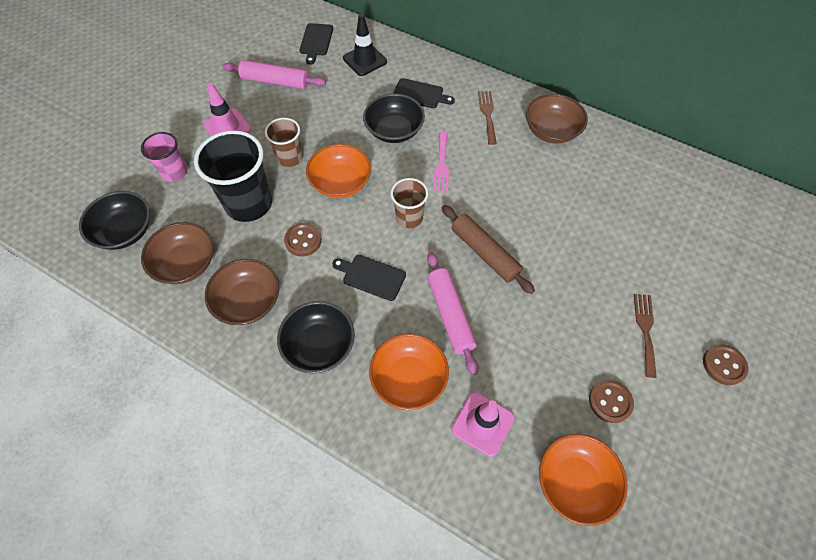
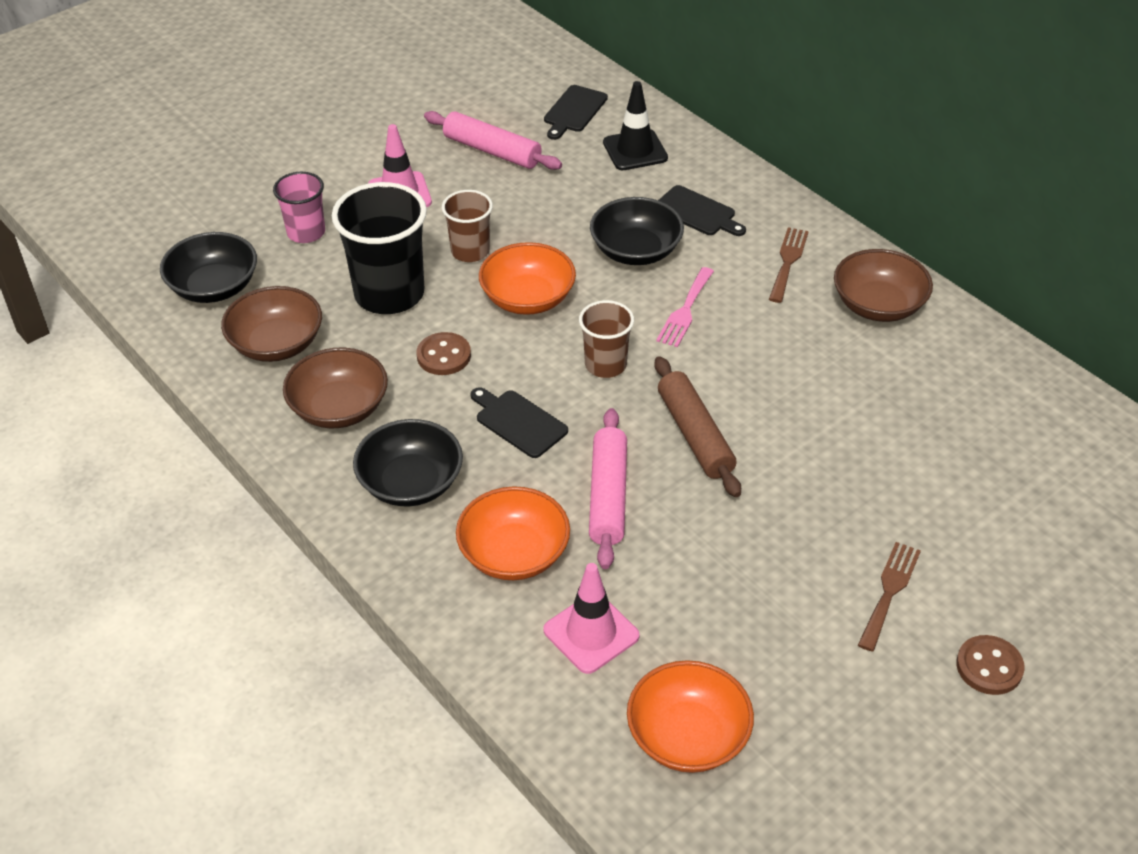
camera: 20 degrees right, 15 degrees down
(610, 401) = (788, 660): brown button -> none

